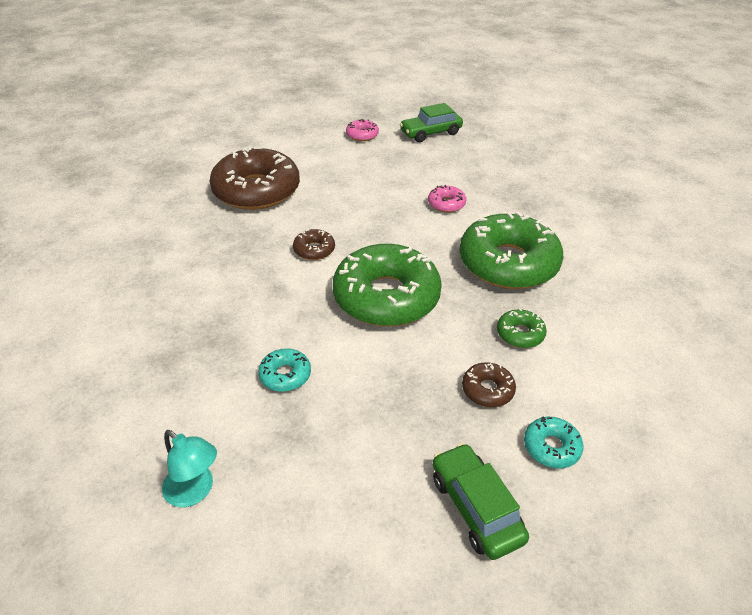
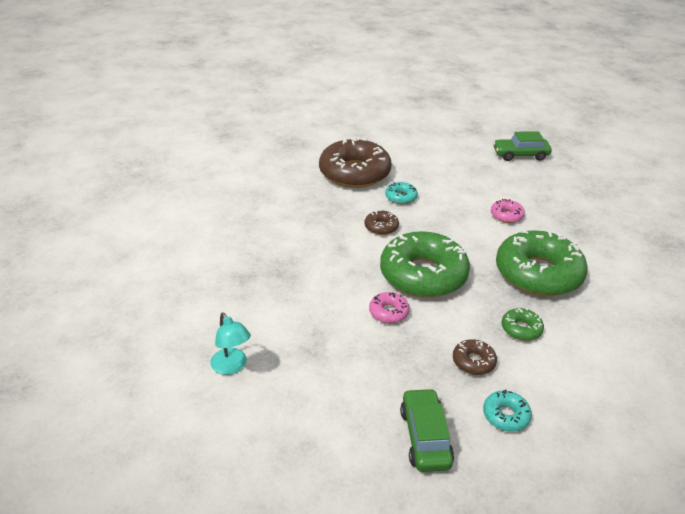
camera: 20 degrees right, 5 degrees down
(285, 375) = (322, 310): turquoise donut -> turquoise donut (401, 197)
(362, 135) = (459, 146): pink donut -> pink donut (388, 312)

